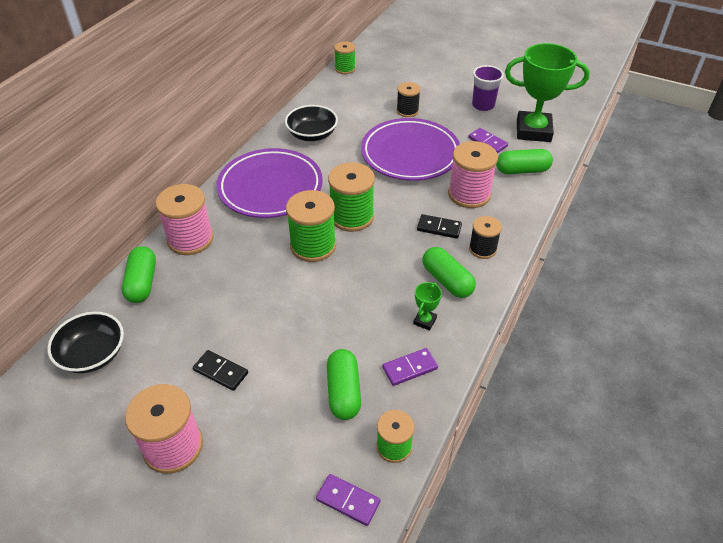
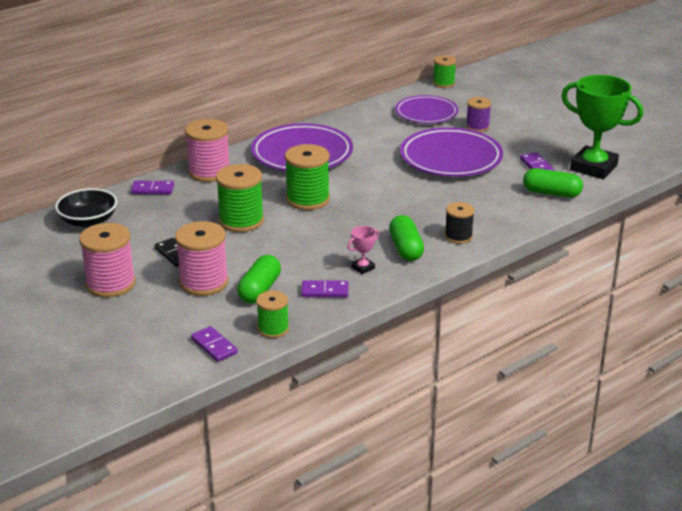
camera: 25 degrees right, 15 degrees down
(142, 283) = (152, 189): green capsule -> purple domino
(312, 134) = (370, 126): black bowl -> none
(352, 217) = (358, 189): green spool -> green spool (241, 221)
(353, 107) = (426, 113): none -> purple plate
(407, 111) = (477, 127): black spool -> purple spool
(425, 321) = (363, 268): green trophy -> pink trophy
(439, 228) = (430, 214): black domino -> none
(469, 194) = (481, 198): pink spool -> pink spool (204, 282)
(483, 105) = (559, 138): purple cup -> none

